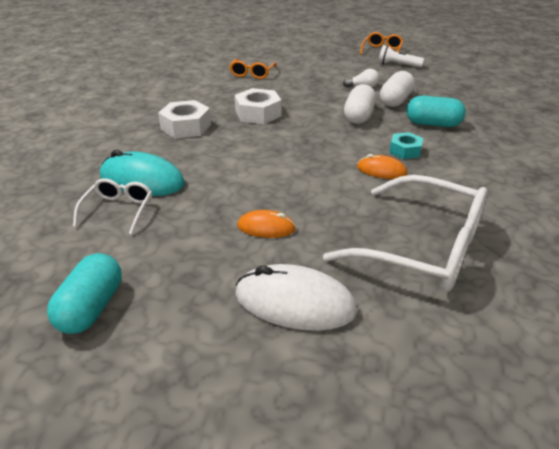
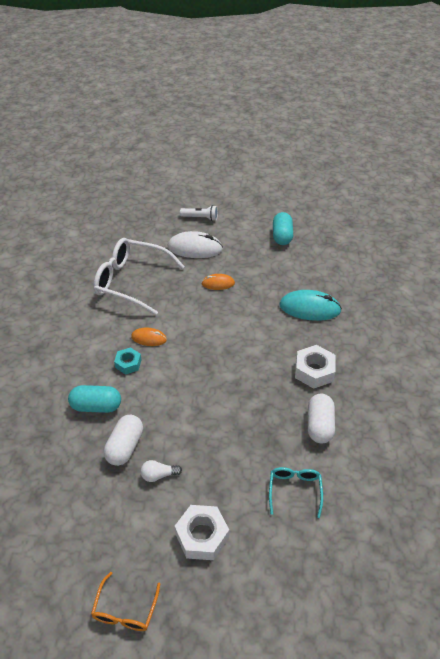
camera: 170 degrees right, 10 degrees up
(118, 210) = (307, 284): white glasses -> none
(252, 74) = (294, 490): orange glasses -> turquoise glasses
(258, 113) = (259, 401): white nut -> white nut (202, 536)
(359, 116) = (164, 410): white capsule -> white capsule (319, 425)
(398, 65) = (108, 552): white flashlight -> white flashlight (200, 218)

